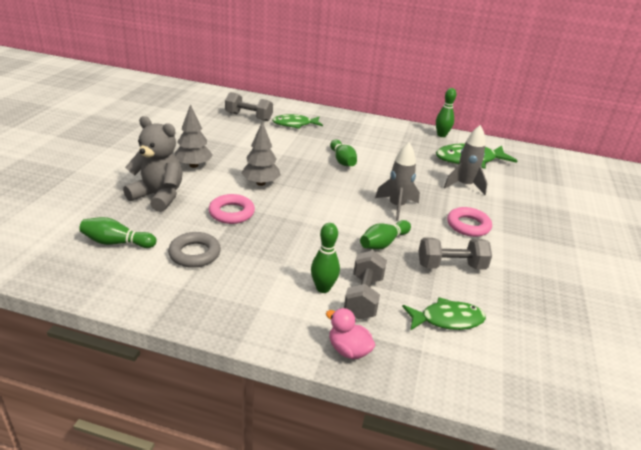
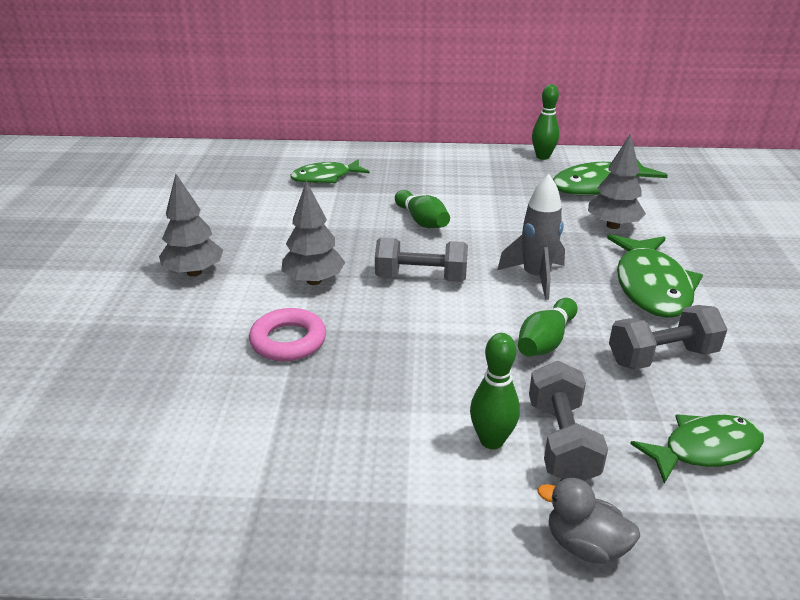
camera: 10 degrees left, 0 degrees up
(117, 242) = (112, 438): green bowling pin -> none
(158, 196) = (155, 337): grey teddy bear -> none
(194, 254) = (256, 427): grey ring -> none
(249, 117) = (250, 178): grey dumbbell -> grey dumbbell (421, 278)
(348, 350) = (585, 545): pink duck -> grey duck
(464, 185) = (613, 226): grey rocket -> grey tree
(468, 225) = (651, 286): pink ring -> green fish

